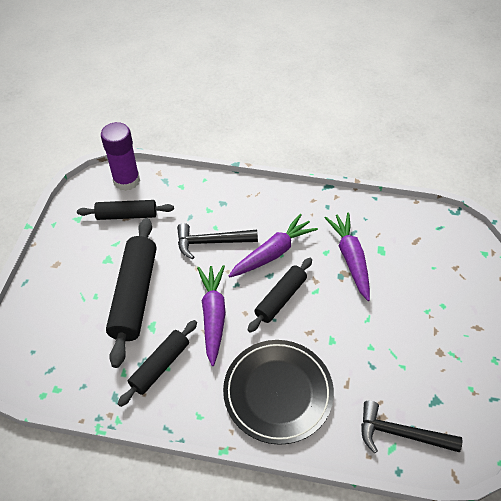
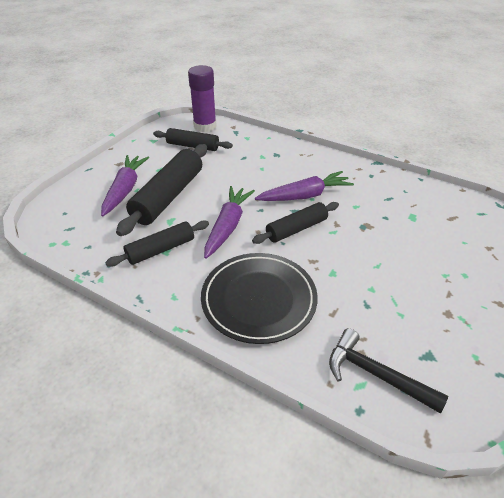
camera: 20 degrees right, 10 degrees down
(211, 242) = (253, 177): black hammer -> none
(350, 259) = (378, 216): purple carrot -> purple carrot (125, 190)

